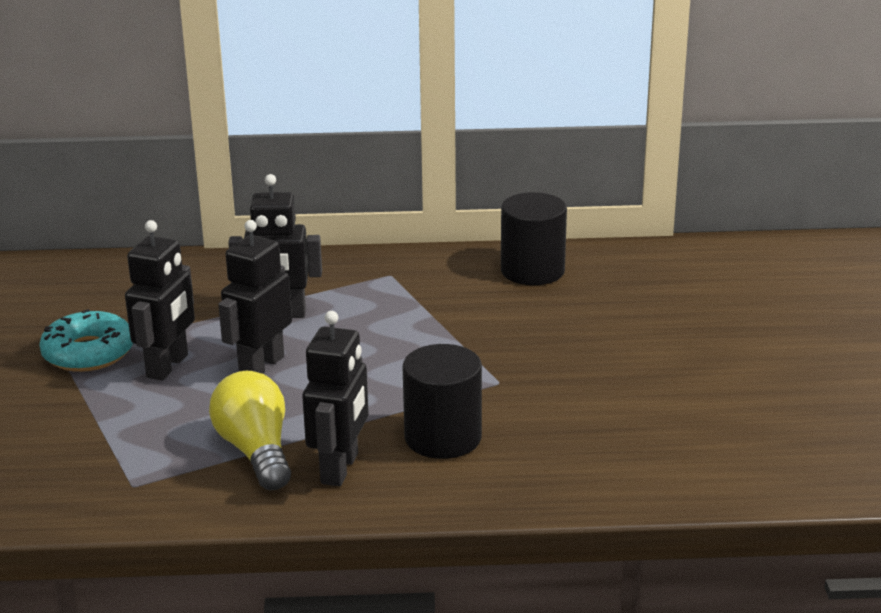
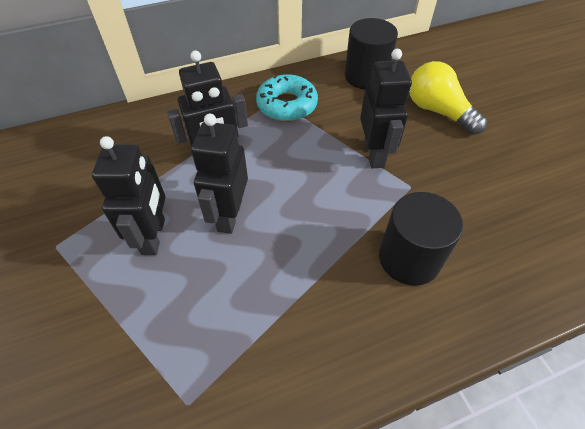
camera: 20 degrees left, 25 degrees up
(88, 353) = (79, 238): turquoise donut -> turquoise donut (287, 105)
(256, 451) = (275, 321): yellow light bulb -> yellow light bulb (438, 111)
(340, 469) = (354, 321): black robot -> black robot (374, 154)

